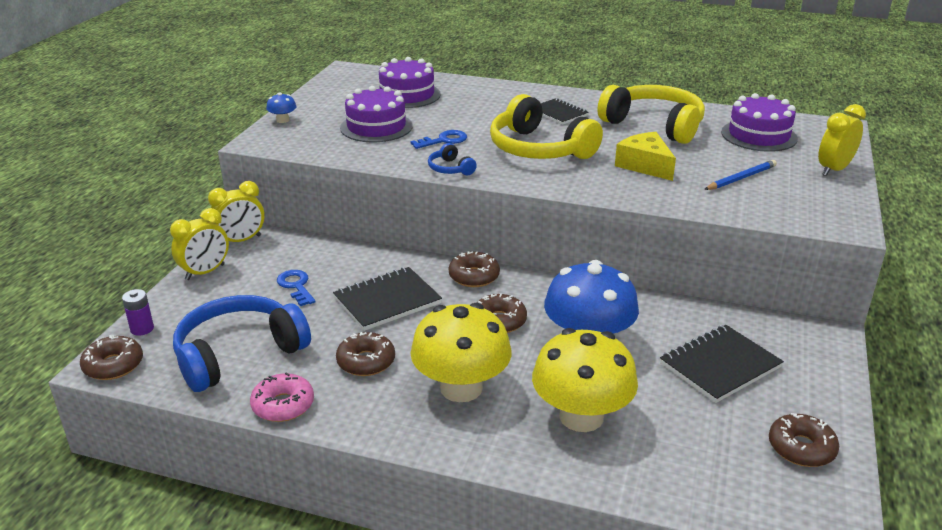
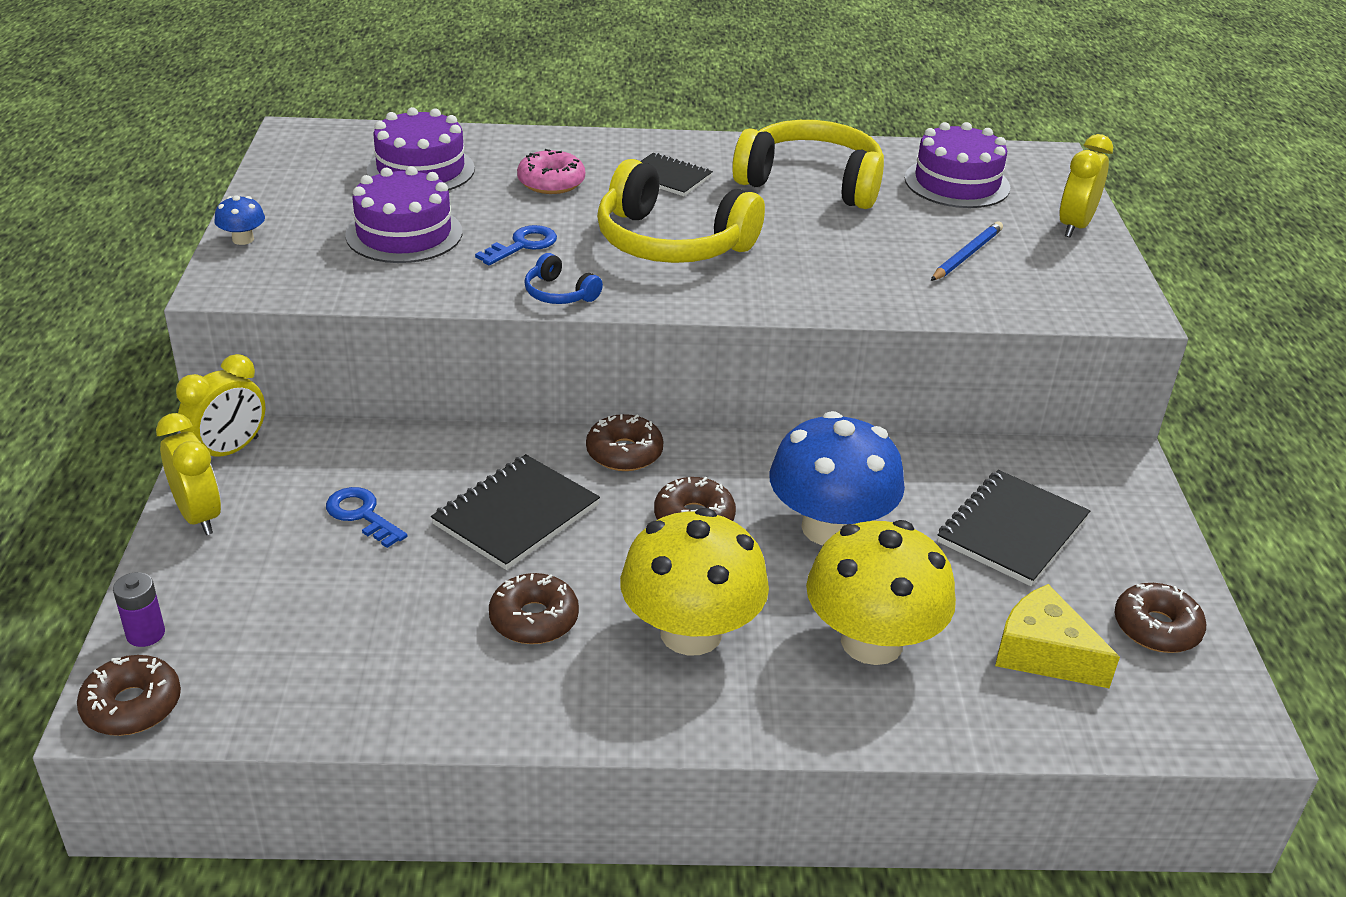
camera: 20 degrees left, 5 degrees up
(205, 272) = (199, 516): yellow clock -> yellow clock turned 60 degrees counterclockwise
(238, 354) = (330, 645): blue headphones -> none
(283, 405) = (445, 714): pink donut -> pink donut (551, 182)
(645, 165) = (832, 251): yellow cheese -> yellow cheese (1043, 653)

